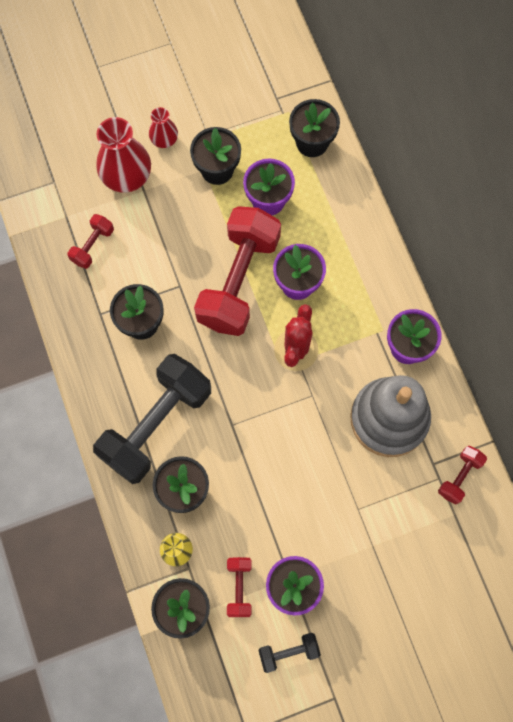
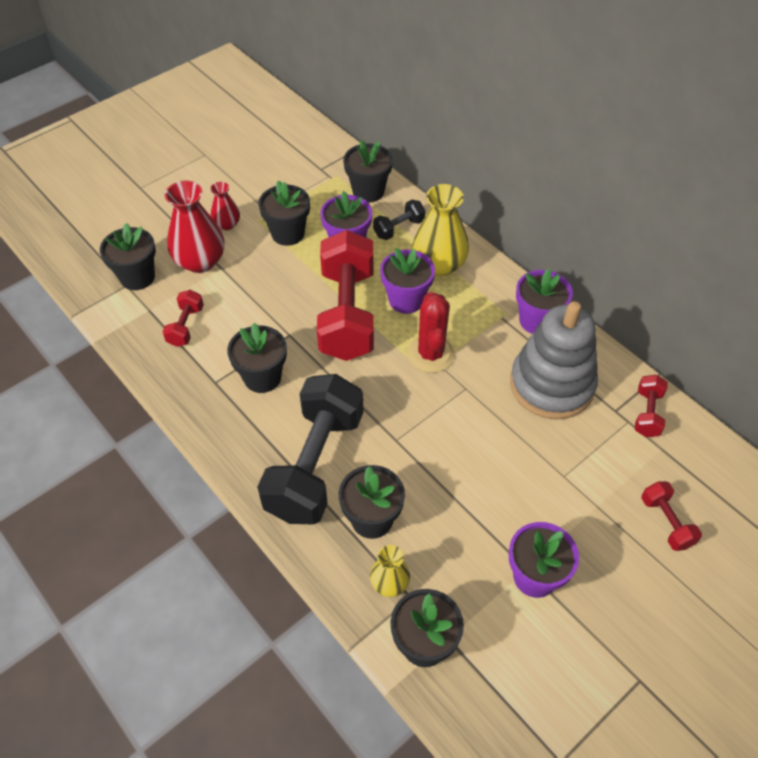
camera: 20 degrees left, 20 degrees down
(66, 176) = (137, 277): none -> black flower pot
(239, 587) = (476, 598): red dumbbell -> red dumbbell (666, 522)
(288, 652) = (564, 648): black dumbbell -> black dumbbell (399, 228)
(344, 254) = (439, 265): none -> yellow vase

